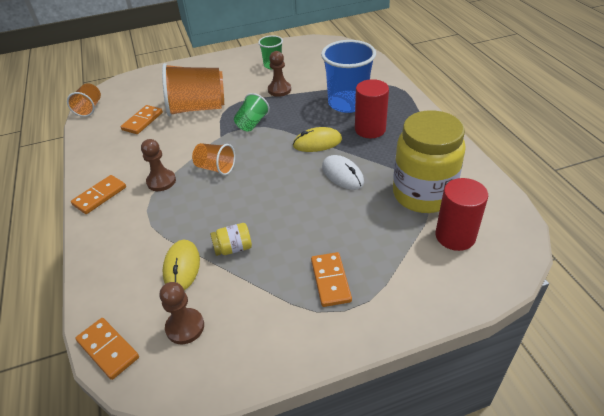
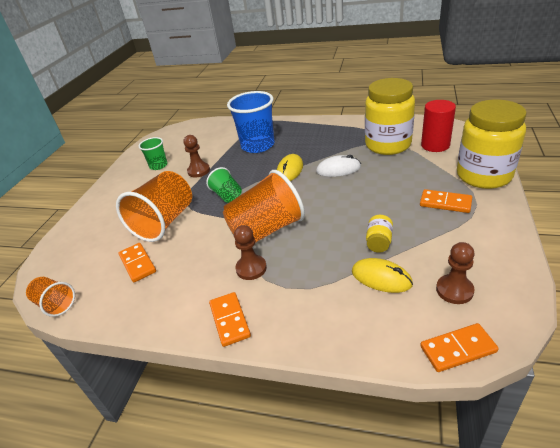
camera: 55 degrees left, 5 degrees down
(215, 168) = (266, 229): orange cup -> orange cup, size x1.88
(370, 129) = (299, 145): red cylinder -> none
(414, 302) = (483, 176): none -> yellow jar

